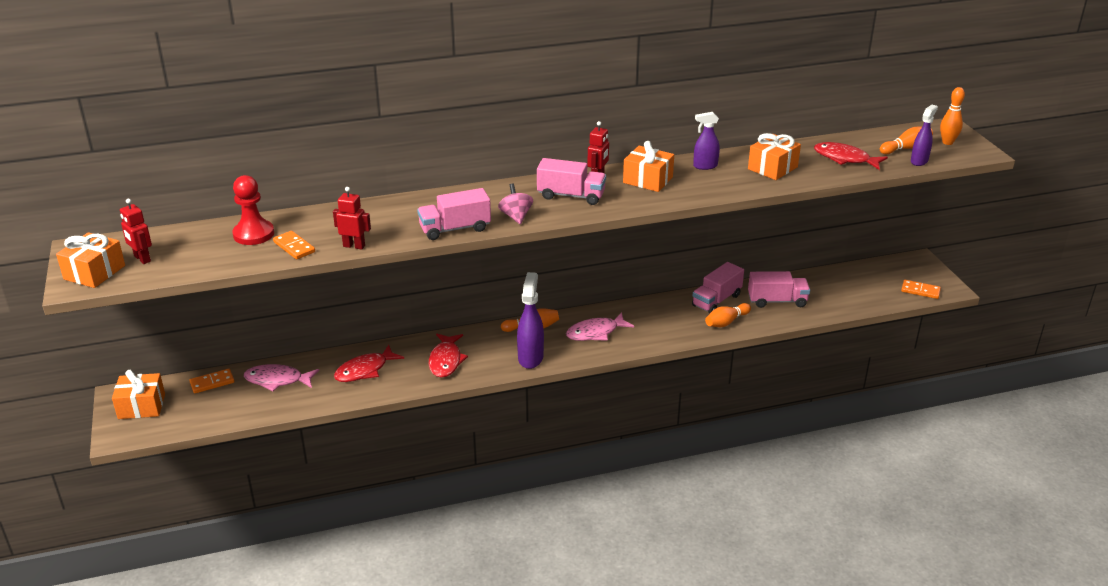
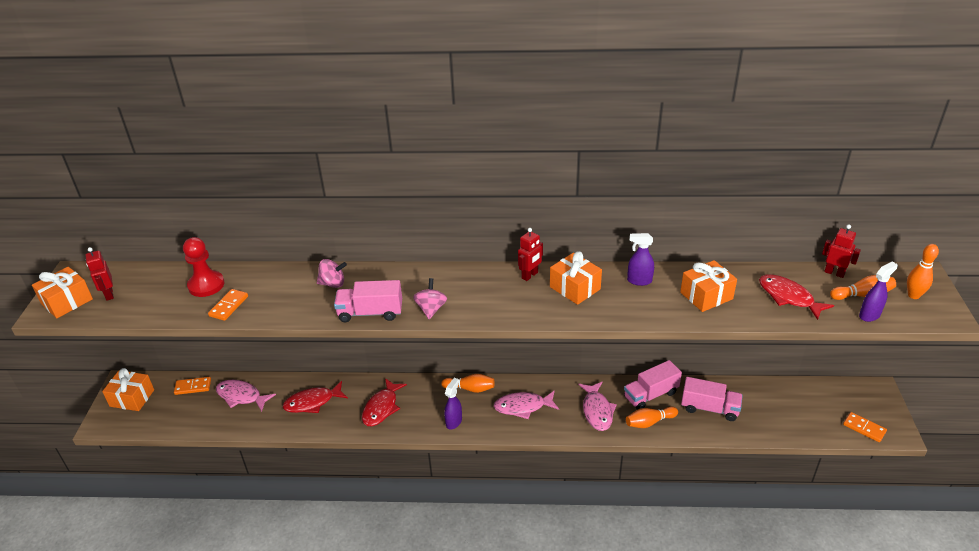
camera: 20 degrees right, 5 degrees up
(294, 247) = (229, 306): orange domino -> orange domino turned 45 degrees clockwise
(354, 246) = (276, 315): red robot -> red robot (834, 273)
(397, 212) = (333, 283): none -> pink spinning top
(530, 358) = (454, 421): purple spray bottle -> purple spray bottle, size x0.63
(571, 196) = (493, 294): pink truck -> none
(671, 322) = (597, 411): none -> pink fish

